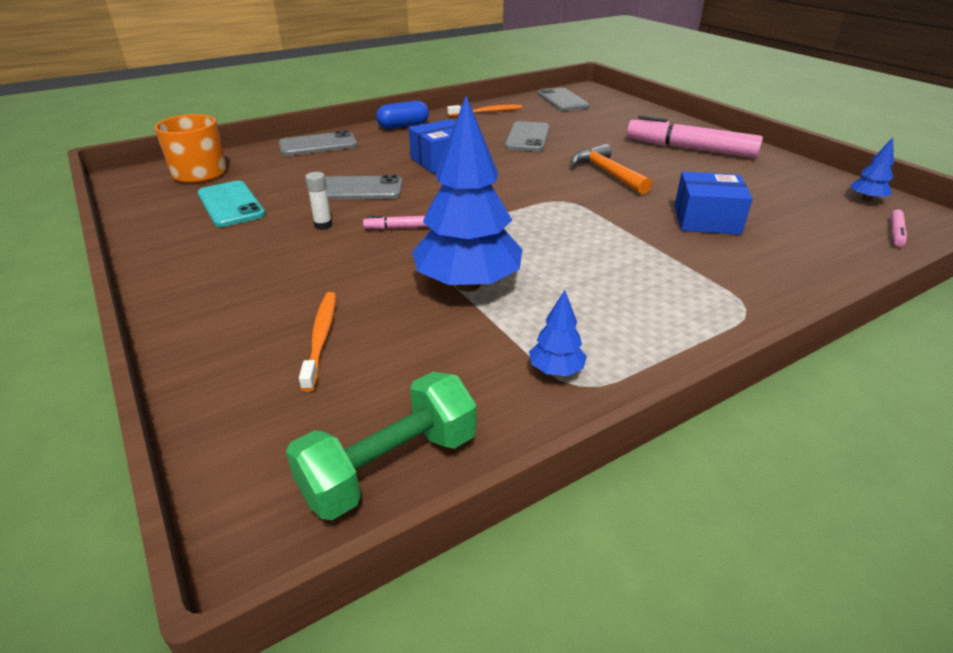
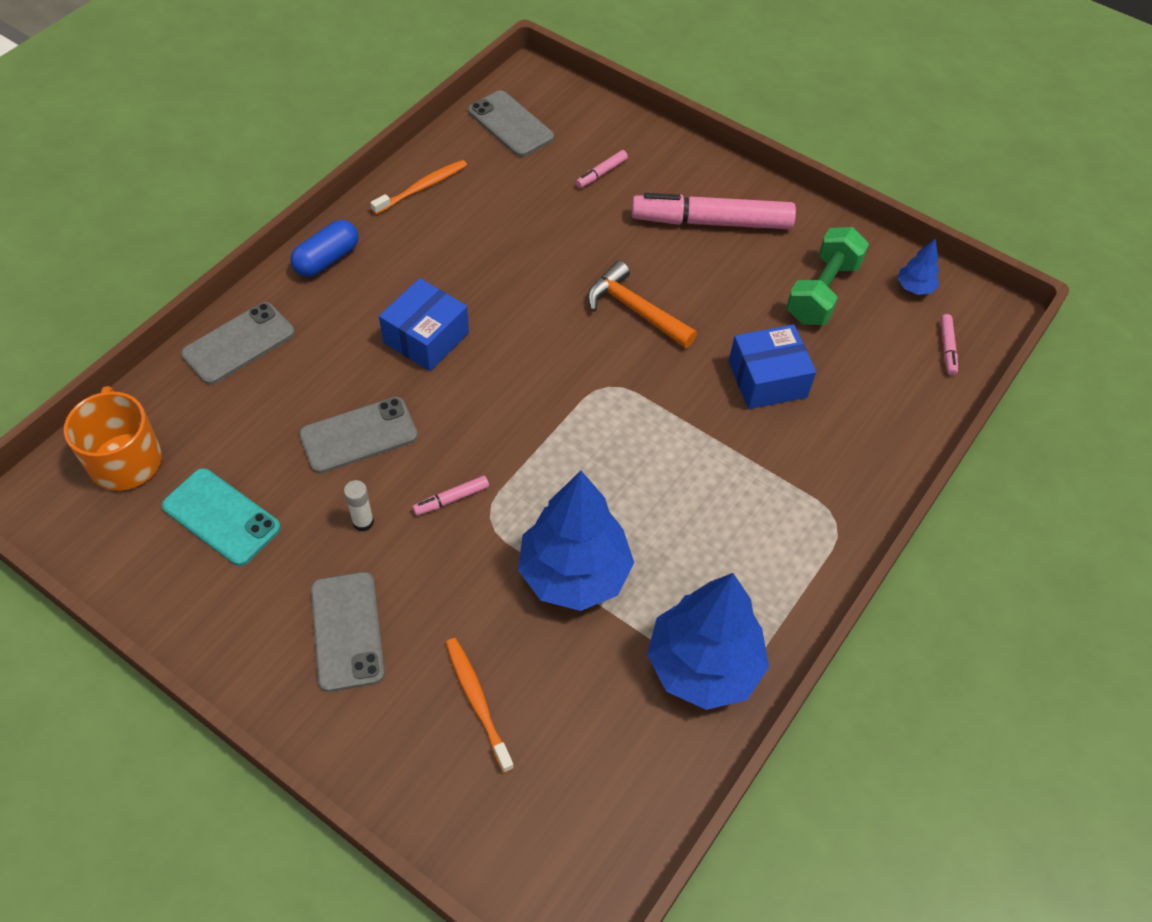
camera: 25 degrees left, 20 degrees up
(390, 467) = (621, 821): green dumbbell -> green dumbbell (822, 292)
(527, 137) = (507, 246): grey phone -> grey phone (347, 631)
(556, 370) = (703, 665): blue tree -> blue tree, size x2.30
(615, 122) = (602, 173): none -> pink marker

